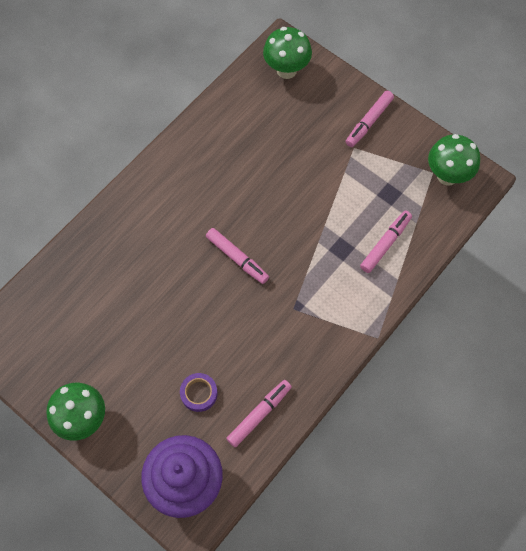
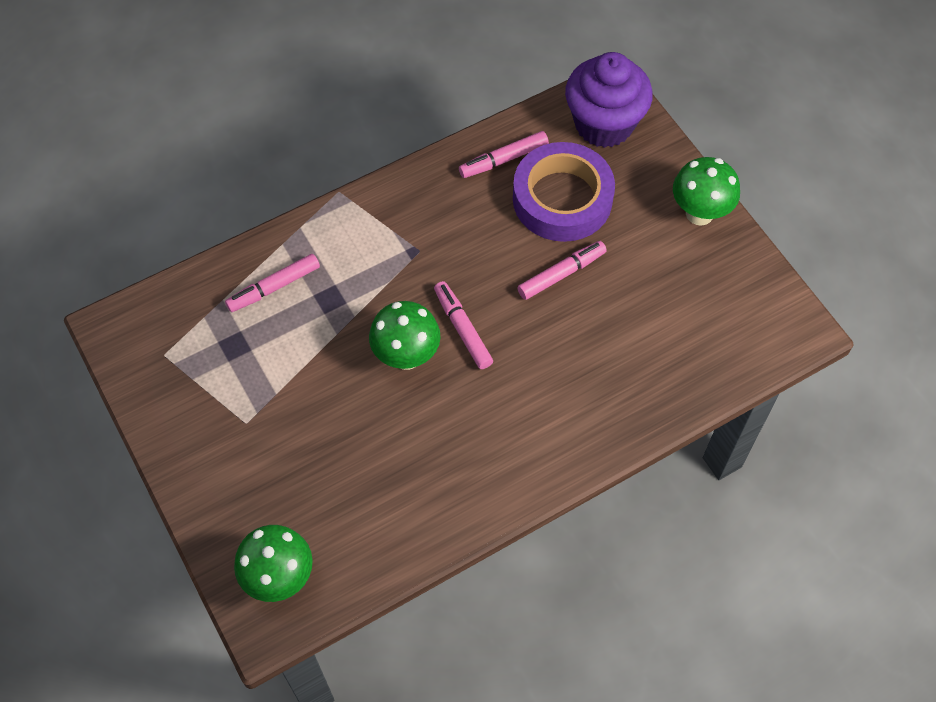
camera: 160 degrees left, 5 degrees down
(199, 393) = (562, 199): purple tape -> purple tape, size x2.30
(368, 122) = (206, 453): pink marker -> pink marker (561, 274)
(447, 176) = (148, 344): green mushroom -> green mushroom (406, 356)

